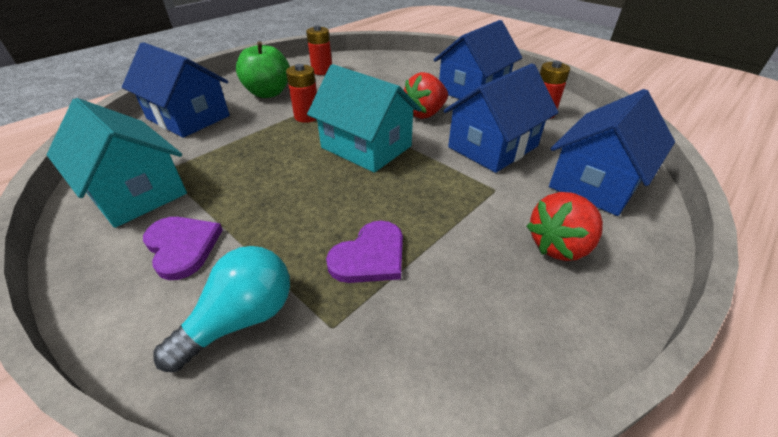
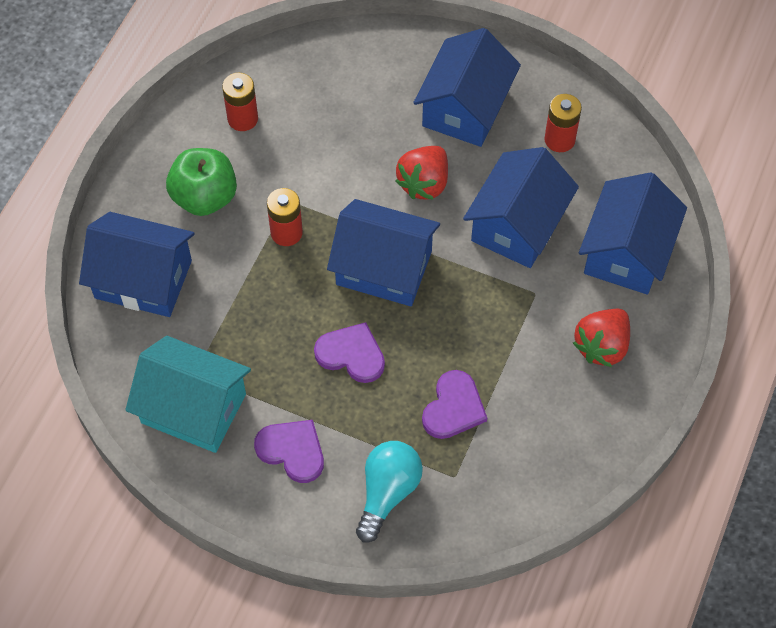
camera: 20 degrees left, 20 degrees up
(299, 190) = (351, 354): none -> purple heart
(366, 147) = (384, 268): turquoise house -> blue house

